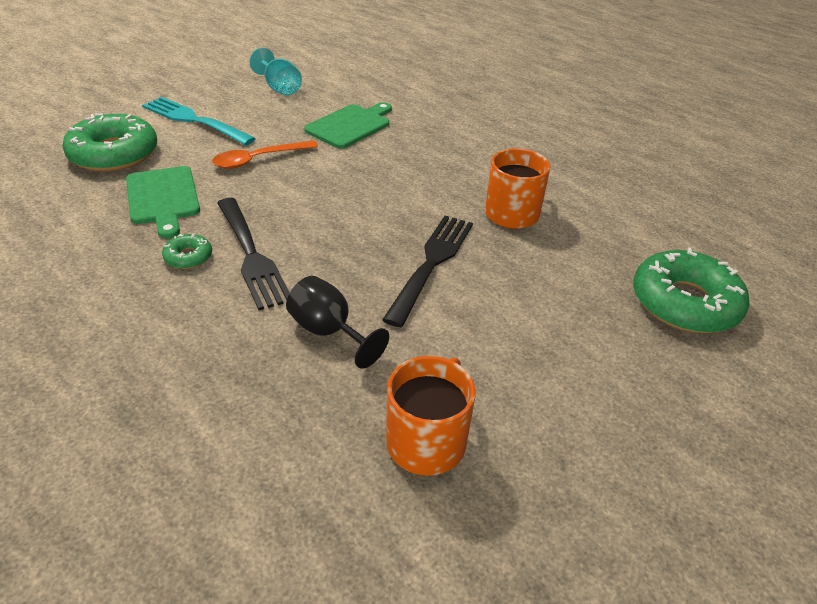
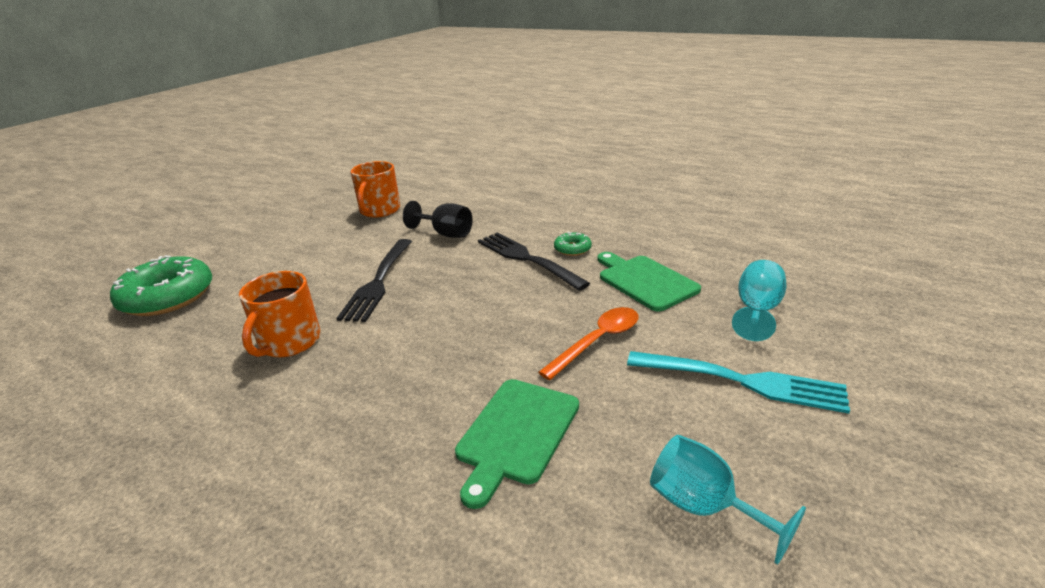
camera: 170 degrees right, 10 degrees down
(114, 154) = (757, 310): green donut -> turquoise goblet

